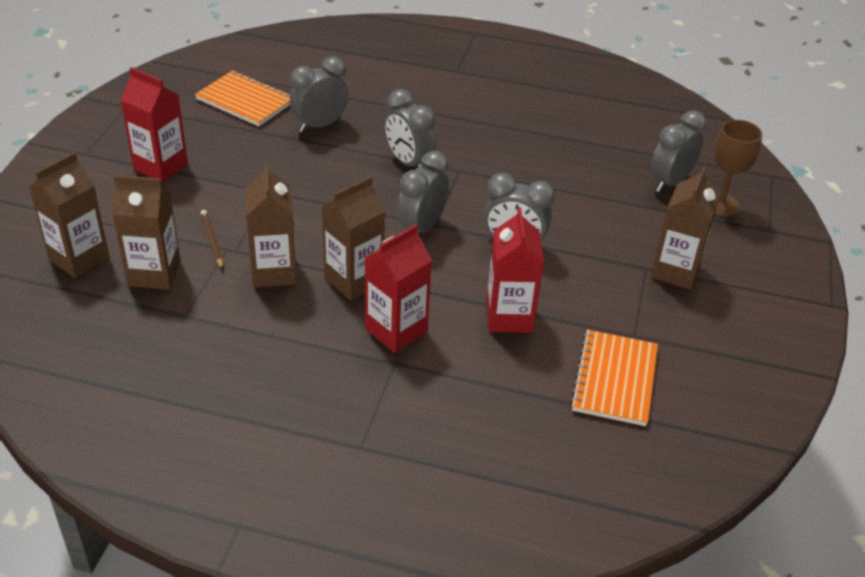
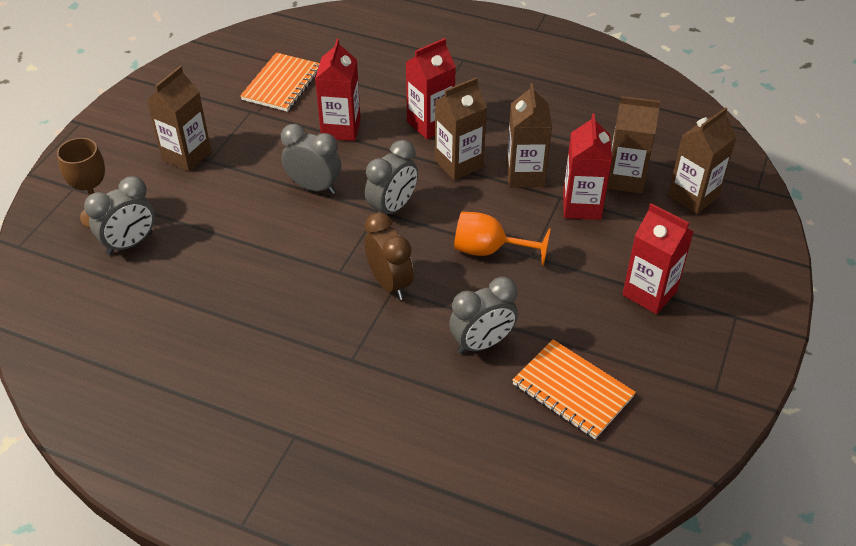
camera: 170 degrees left, 5 degrees up
(212, 241) = (581, 206): brown pencil -> red carton
(315, 194) = (489, 250): none -> orange goblet
(409, 163) = (389, 283): grey clock -> brown clock

